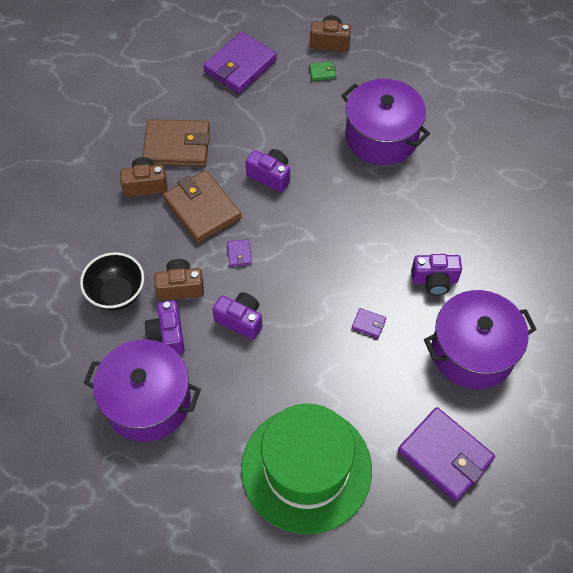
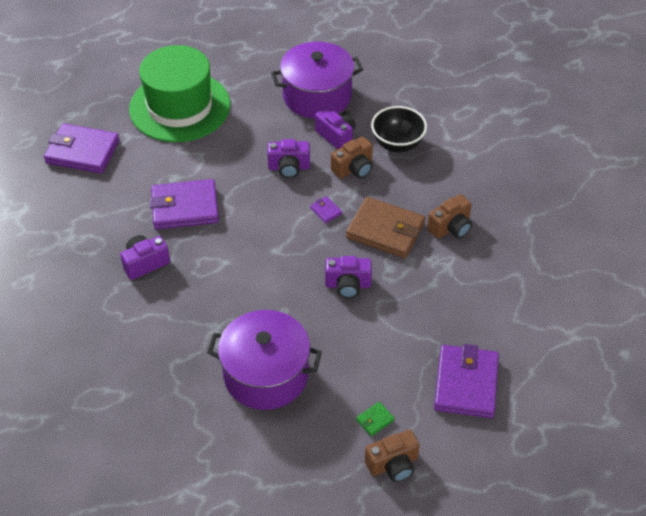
camera: 150 degrees right, 10 degrees down
(177, 146) = (454, 272): brown wallet -> none
(368, 324) = (185, 208): purple wallet -> purple wallet, size x2.43
(472, 351) = (88, 224): purple pot -> none

